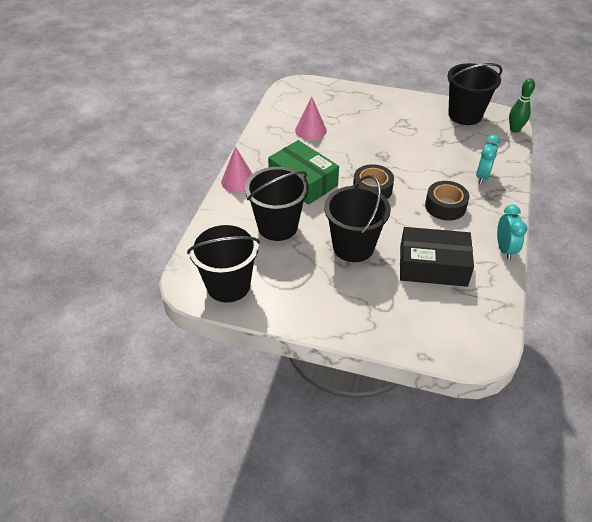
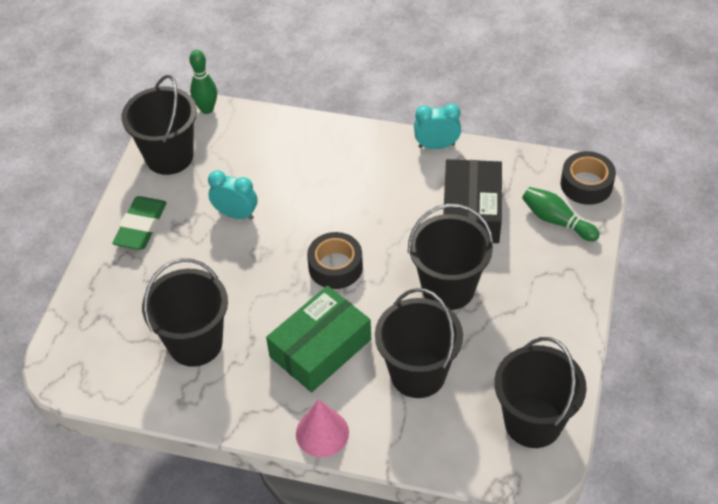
camera: 90 degrees left, 5 degrees up
(310, 130) = (195, 343): pink cone -> black bucket
(402, 107) = (141, 227): none -> green eraser
(428, 322) = (556, 221): none -> green bowling pin
(445, 206) = (366, 192): black tape -> black tape (586, 184)
(482, 176) = (306, 151): turquoise clock -> turquoise clock (236, 214)

